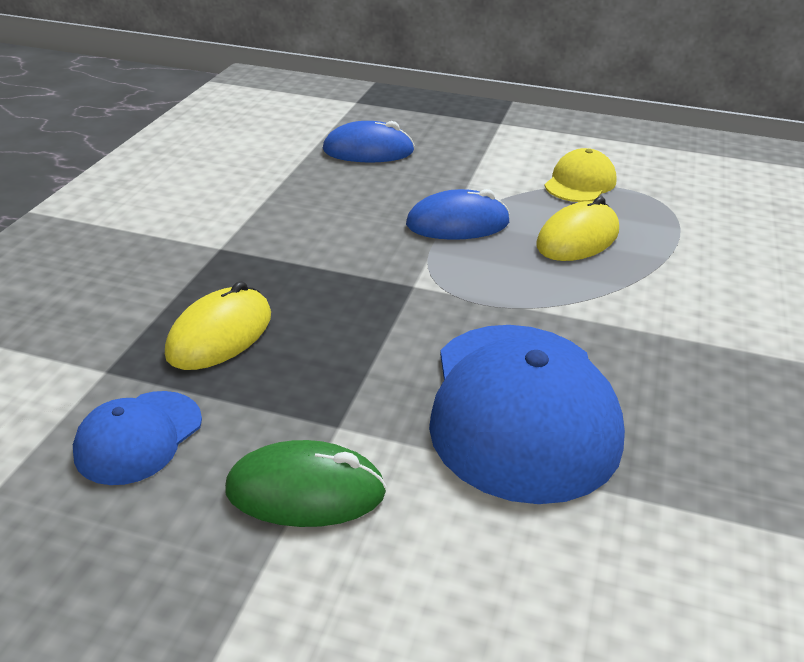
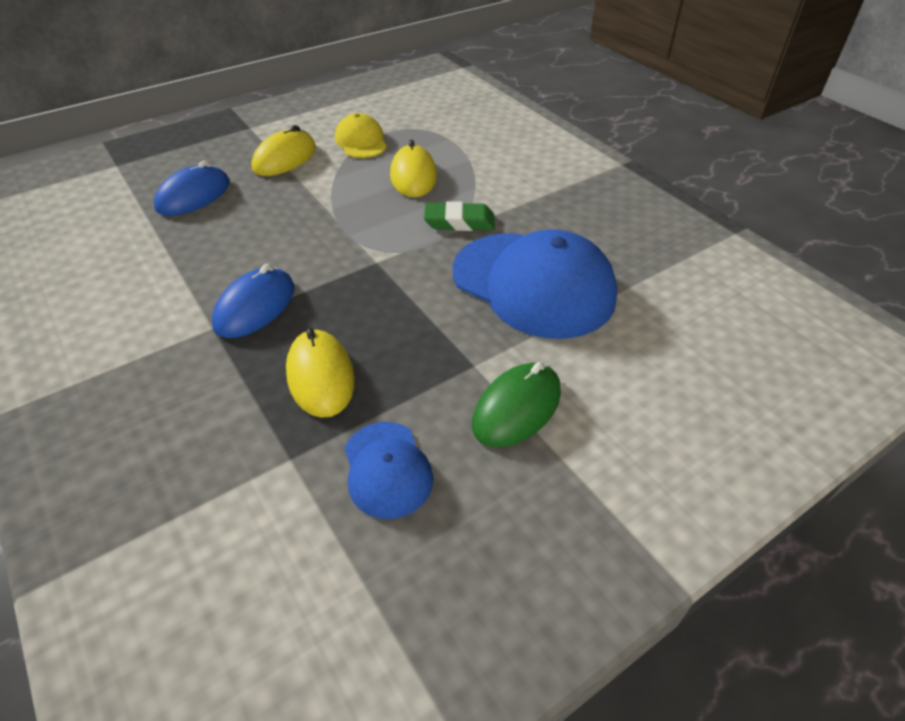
camera: 50 degrees left, 10 degrees up
(457, 224) = (337, 208): blue mouse -> blue mouse (255, 307)
(485, 161) = (285, 158): none -> yellow mouse
(550, 304) = (459, 222): none -> green eraser

